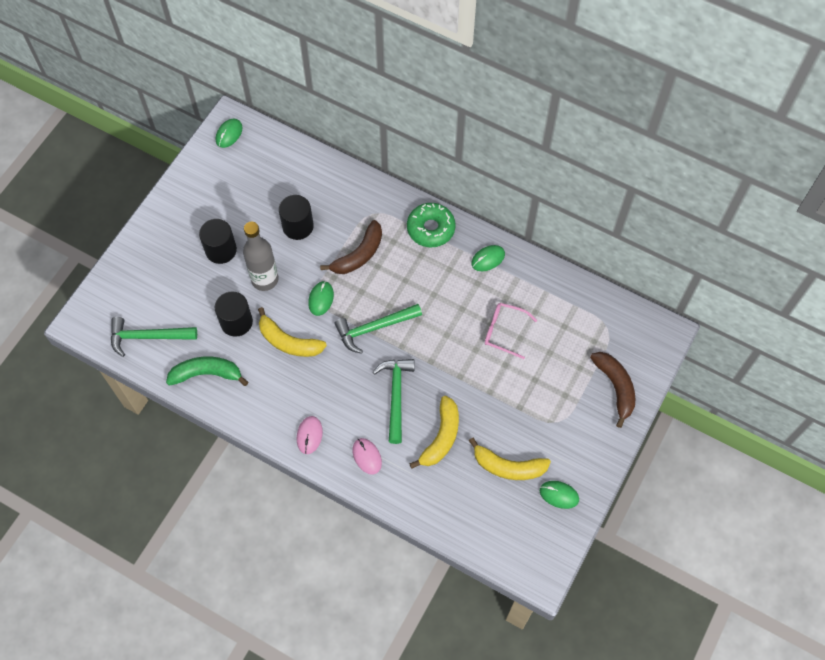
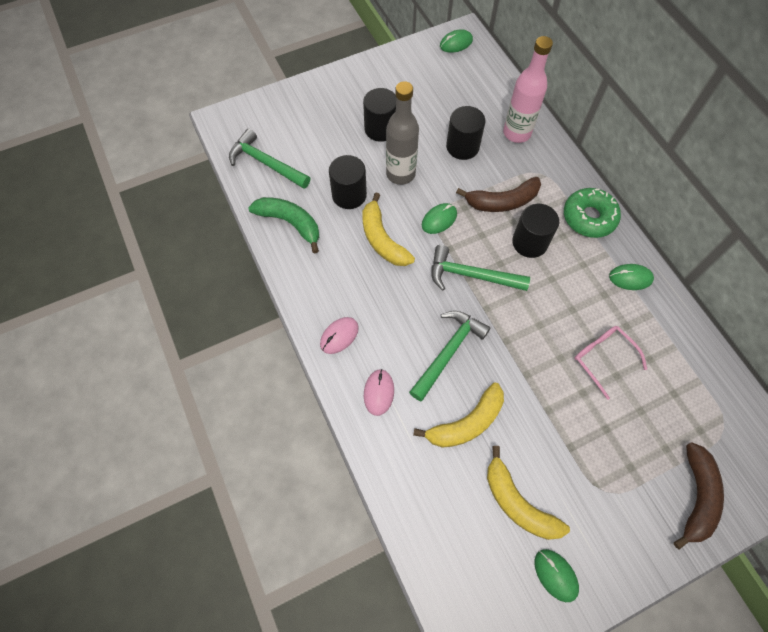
camera: 35 degrees right, 0 degrees up
(332, 189) = (516, 133): none -> pink bottle
(400, 275) = (530, 242): none -> black cylinder

